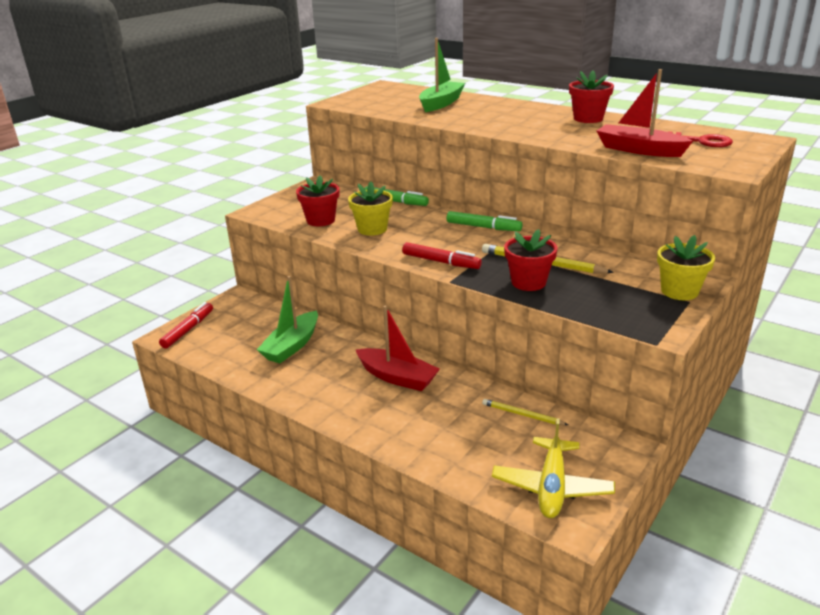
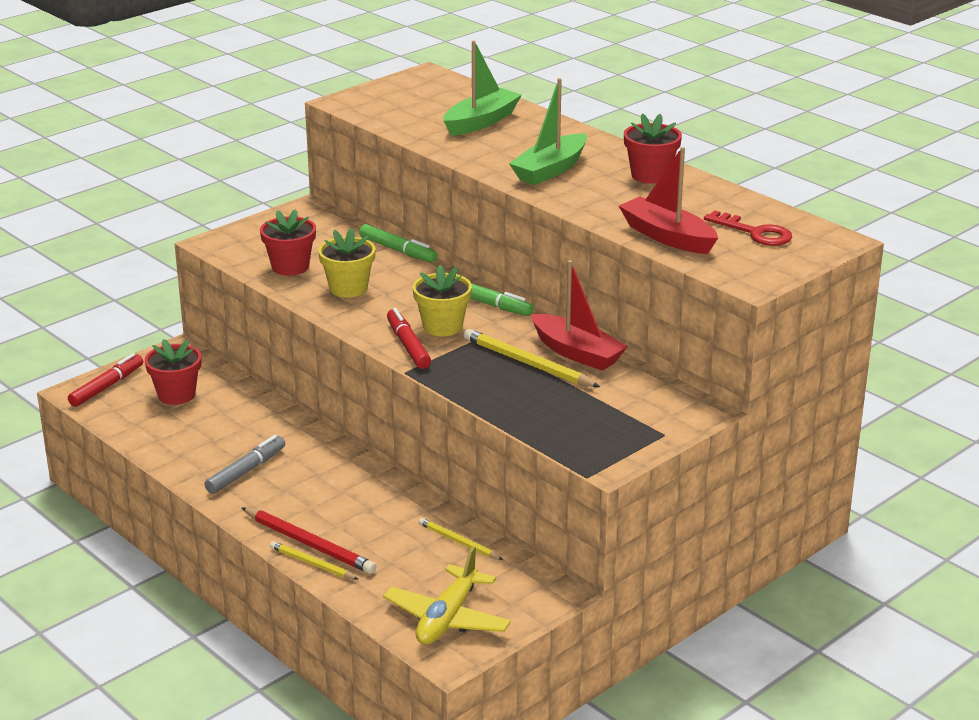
camera: 10 degrees right, 0 degrees up
(292, 346) = (225, 424): green boat -> green boat (550, 170)
(322, 380) = (246, 471): none -> grey marker
(397, 377) = (335, 480): red boat -> red boat (576, 353)
(400, 435) = (309, 544): none -> red pencil
(410, 453) = (312, 563): none -> yellow pencil
(441, 262) = (408, 345): red marker -> red marker turned 150 degrees counterclockwise
(528, 282) = (495, 386): red flower pot -> red flower pot (176, 395)
(679, 291) = (663, 421): yellow flower pot -> yellow flower pot (442, 326)

